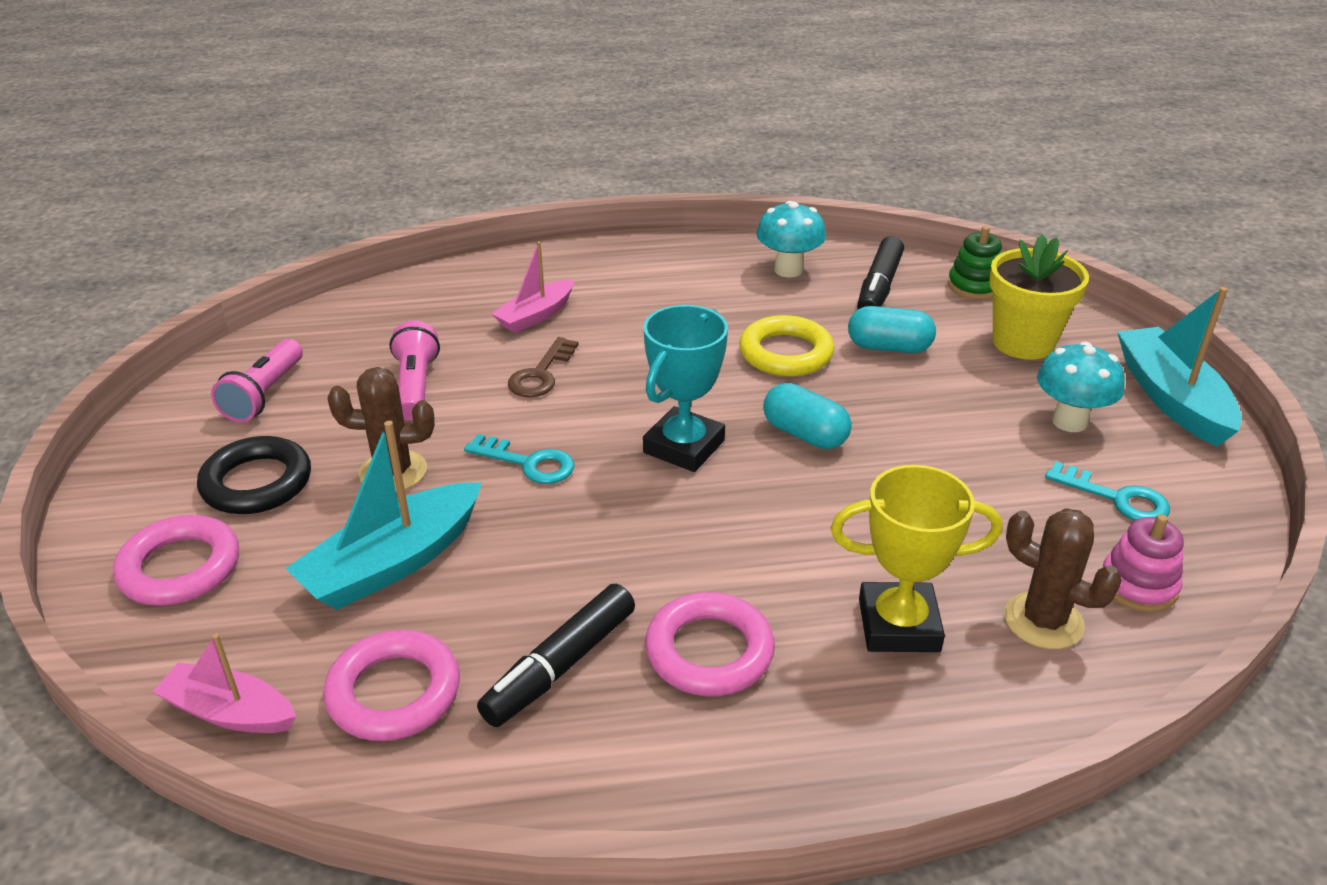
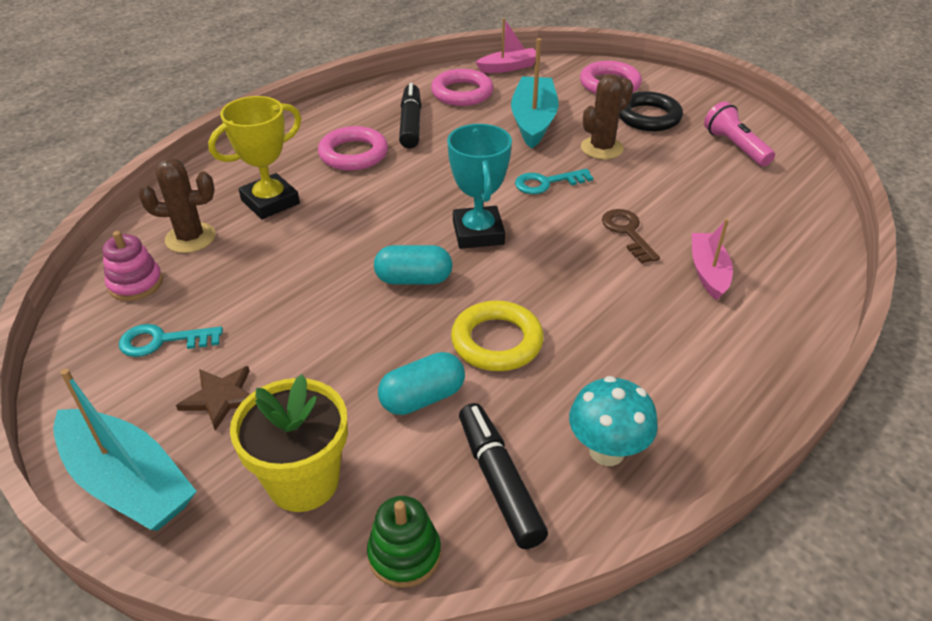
camera: 140 degrees right, 5 degrees up
(415, 386) = (677, 188): pink flashlight -> none
(1069, 421) = (221, 397): turquoise mushroom -> brown star

